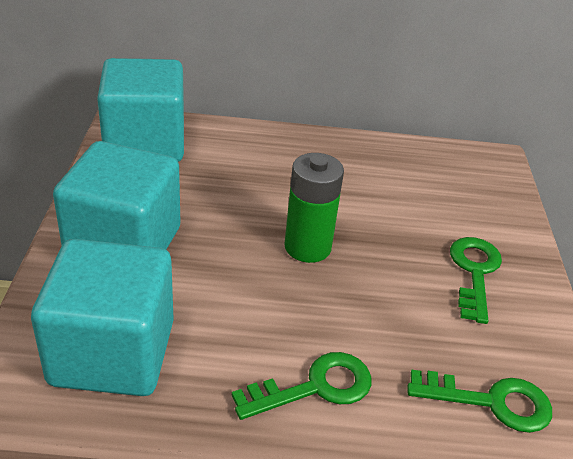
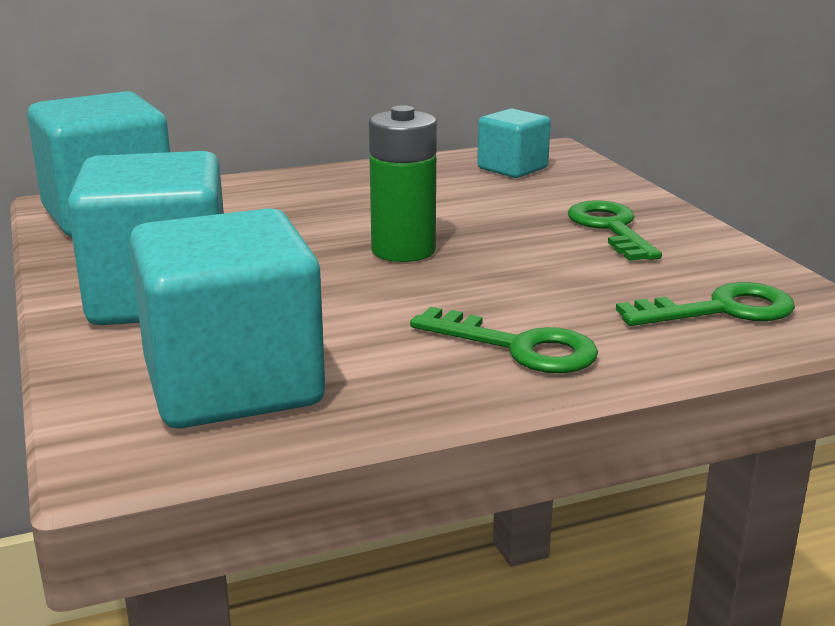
camera: 20 degrees left, 15 degrees down
(315, 387) = (519, 347): green key -> green key turned 75 degrees clockwise
(449, 173) = (512, 168): none -> turquoise cube

